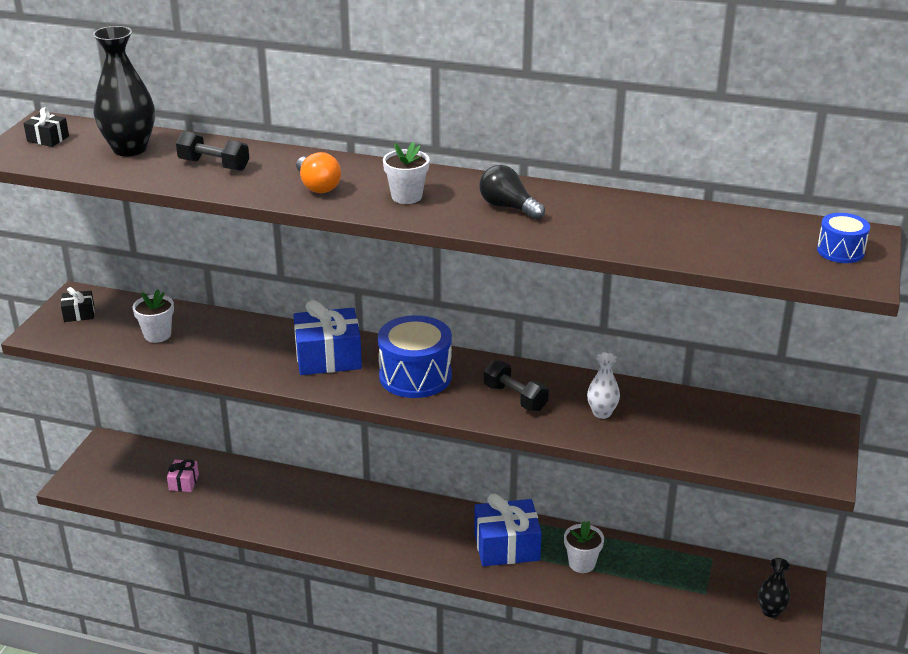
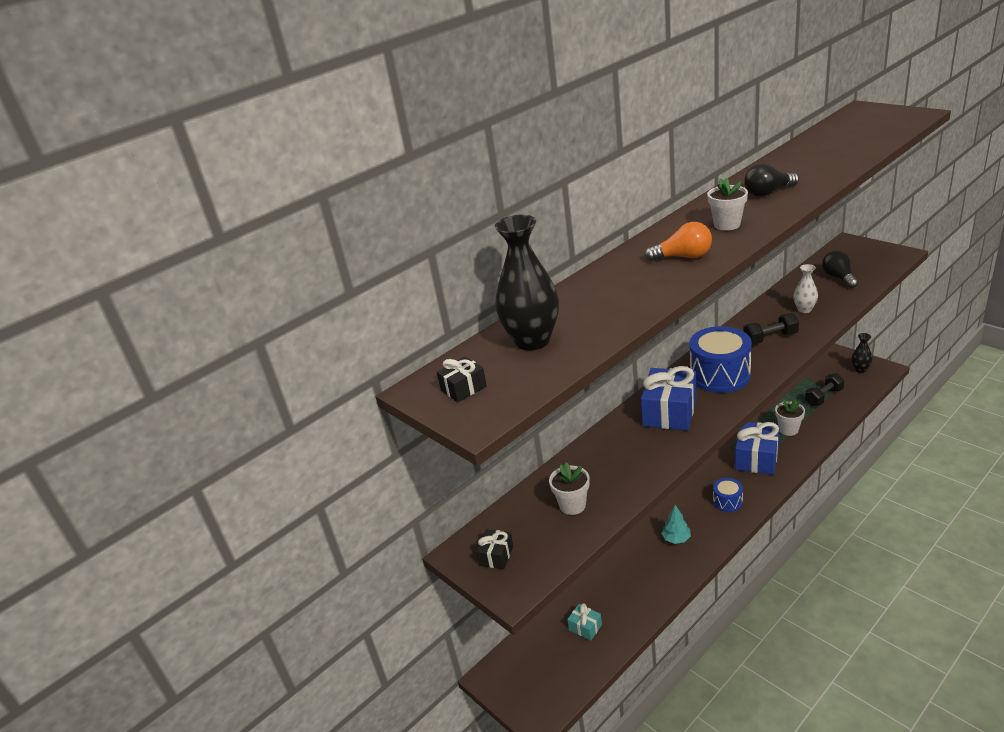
camera: 55 degrees left, 0 degrees up
(184, 482) = (585, 627): pink gift -> turquoise gift
(214, 165) = (605, 299): black dumbbell -> black dumbbell (823, 397)
(333, 513) = (676, 539): none -> turquoise tree
(708, 429) = (838, 278): none -> black light bulb
(840, 251) = (881, 114): blue drum -> blue drum (727, 501)

